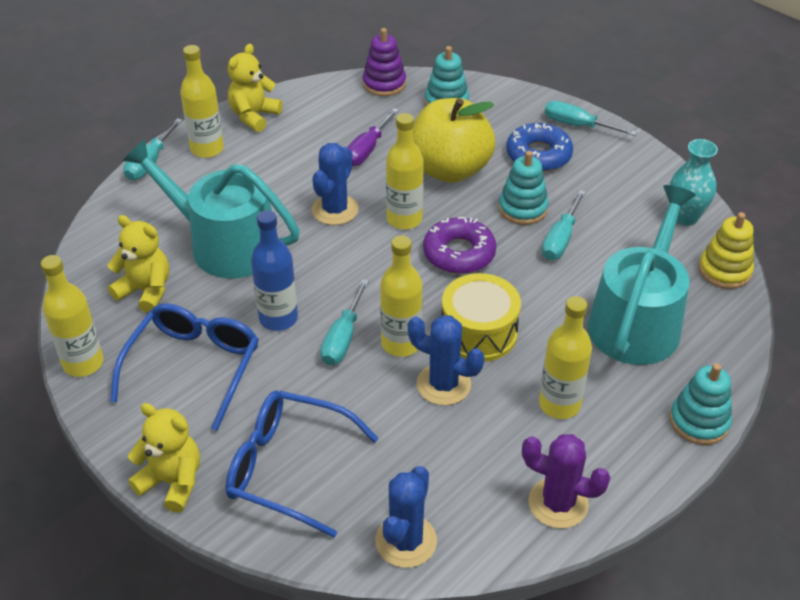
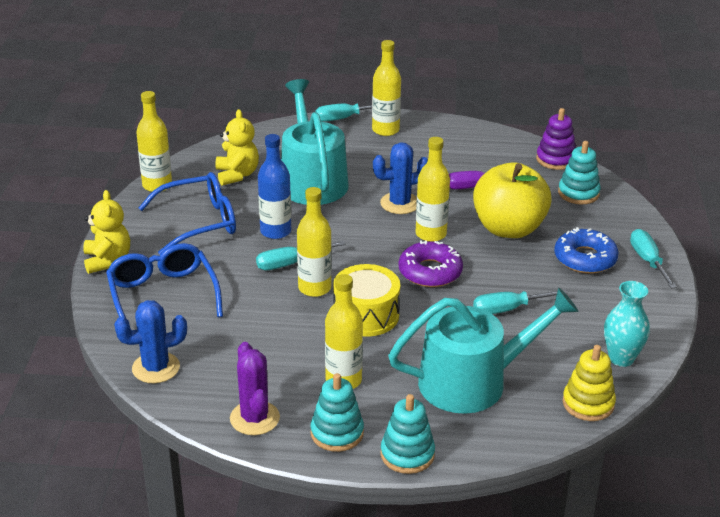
camera: 50 degrees right, 10 degrees down
(254, 116) = (442, 129): yellow teddy bear -> none
(443, 384) = (300, 322): blue cactus -> none
(522, 208) = (515, 278): turquoise stacking toy -> turquoise stacking toy (337, 433)

